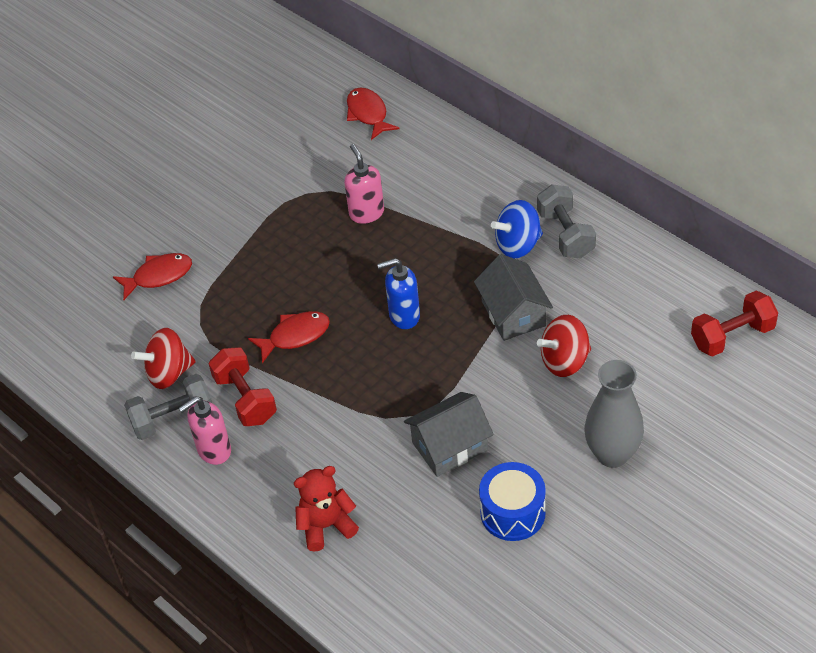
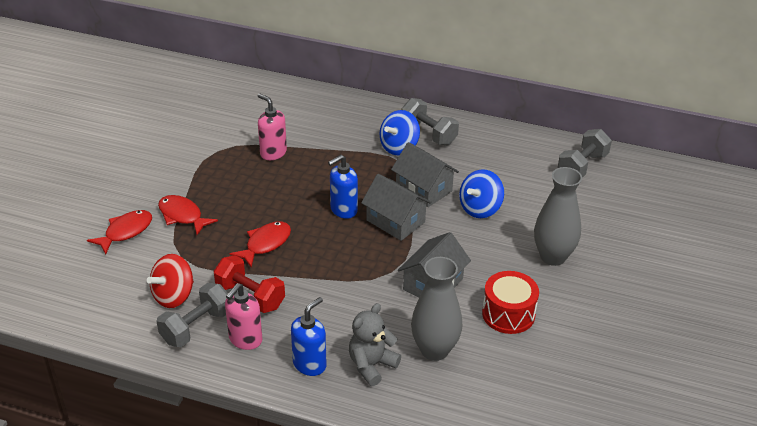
camera: 30 degrees left, 10 degrees down
(263, 502) = (310, 364): none -> blue soap dispenser
(326, 526) = (371, 365): red teddy bear -> grey teddy bear
(368, 114) = (236, 93): red fish -> red fish (182, 216)
(403, 530) = (434, 350): none -> grey vase
(455, 349) = (395, 221): none -> grey house
(512, 513) = (508, 314): blue drum -> red drum
(565, 361) = (480, 208): red spinning top -> blue spinning top
(732, 336) = (582, 166): red dumbbell -> grey dumbbell

